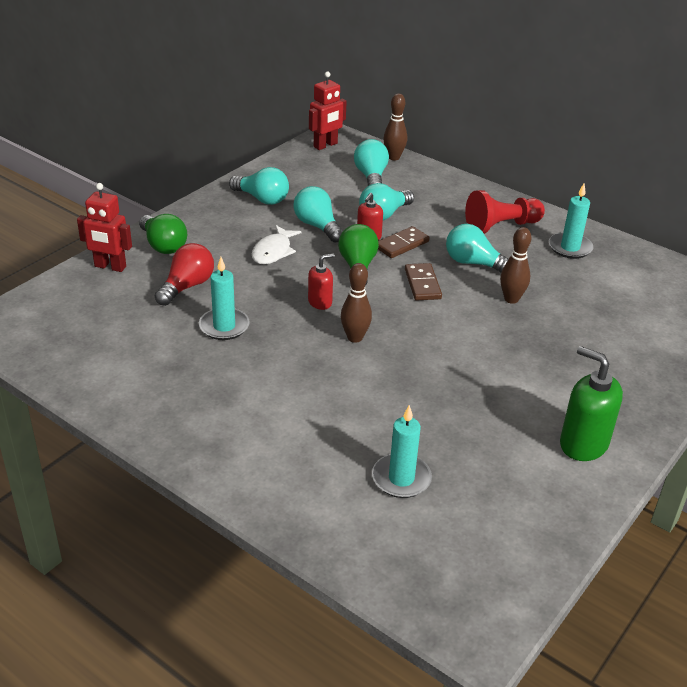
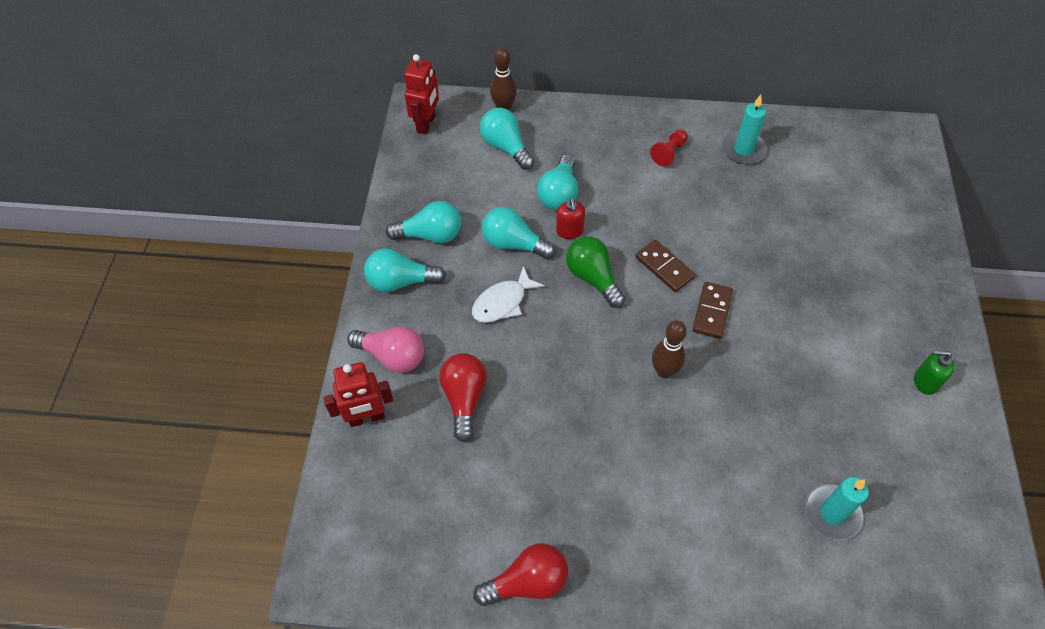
camera: 30 degrees left, 20 degrees up
(117, 396) = (527, 582): none -> red light bulb
(163, 245) = (392, 356): green light bulb -> pink light bulb
(224, 326) = (543, 429): turquoise candle -> none
(273, 251) = (503, 302): white fish -> white fish turned 60 degrees clockwise
(320, 302) = (599, 344): red soap dispenser -> none
(402, 244) = (606, 226): brown domino -> brown domino (712, 311)
(473, 263) = (684, 215): turquoise light bulb -> turquoise light bulb (401, 281)
(501, 226) = (669, 153): red pawn -> red pawn, size x0.56
(511, 299) = (748, 243): brown bowling pin -> none
(583, 444) = (925, 381): green soap dispenser -> green soap dispenser, size x0.58

